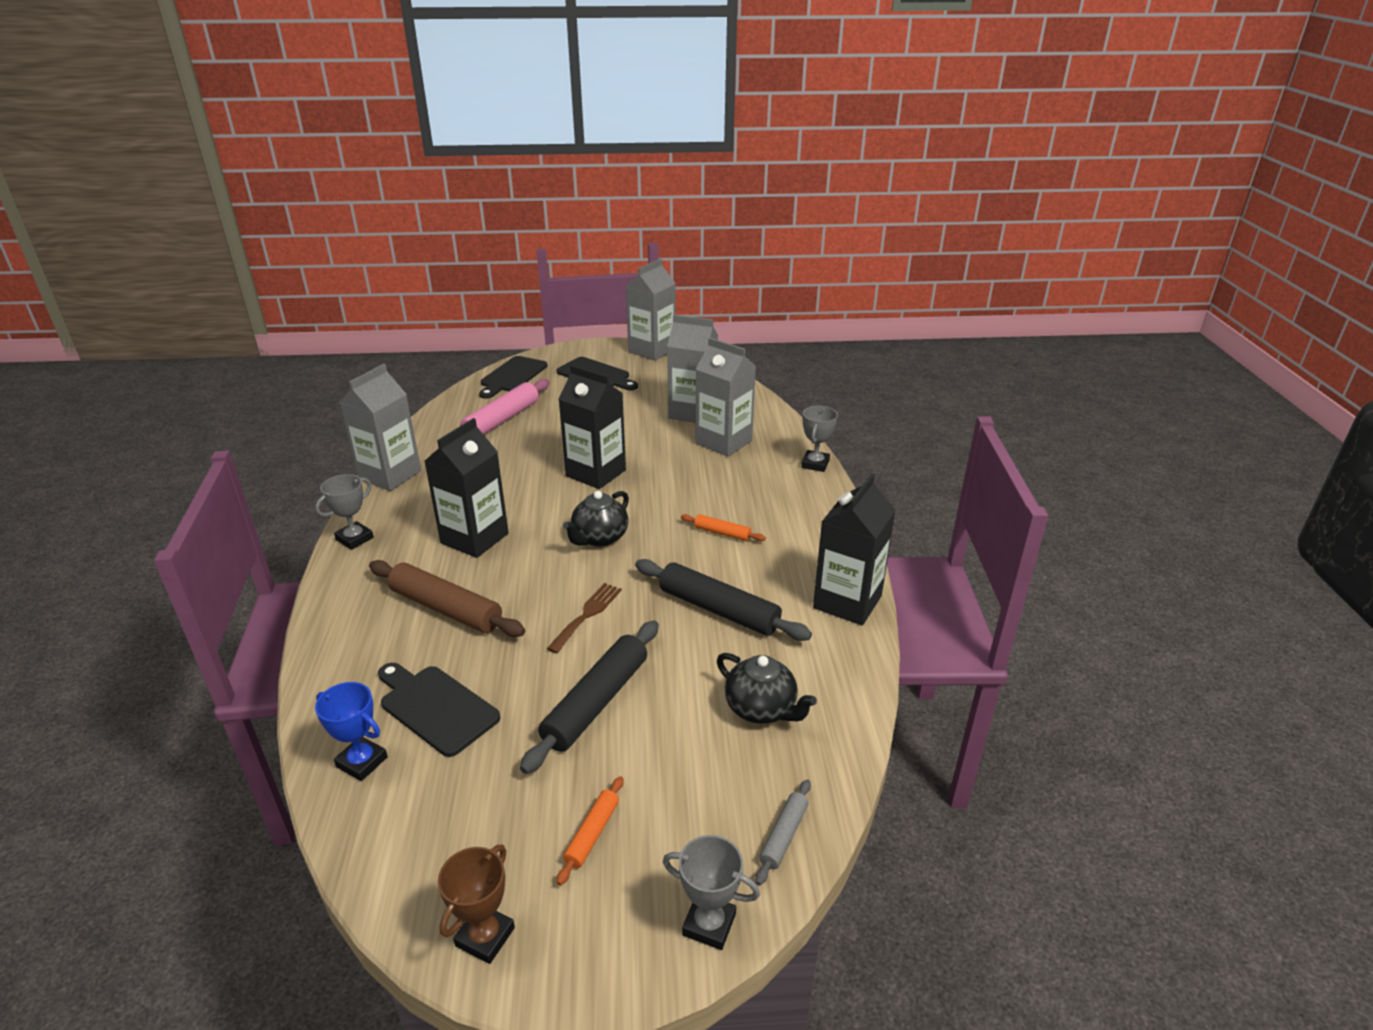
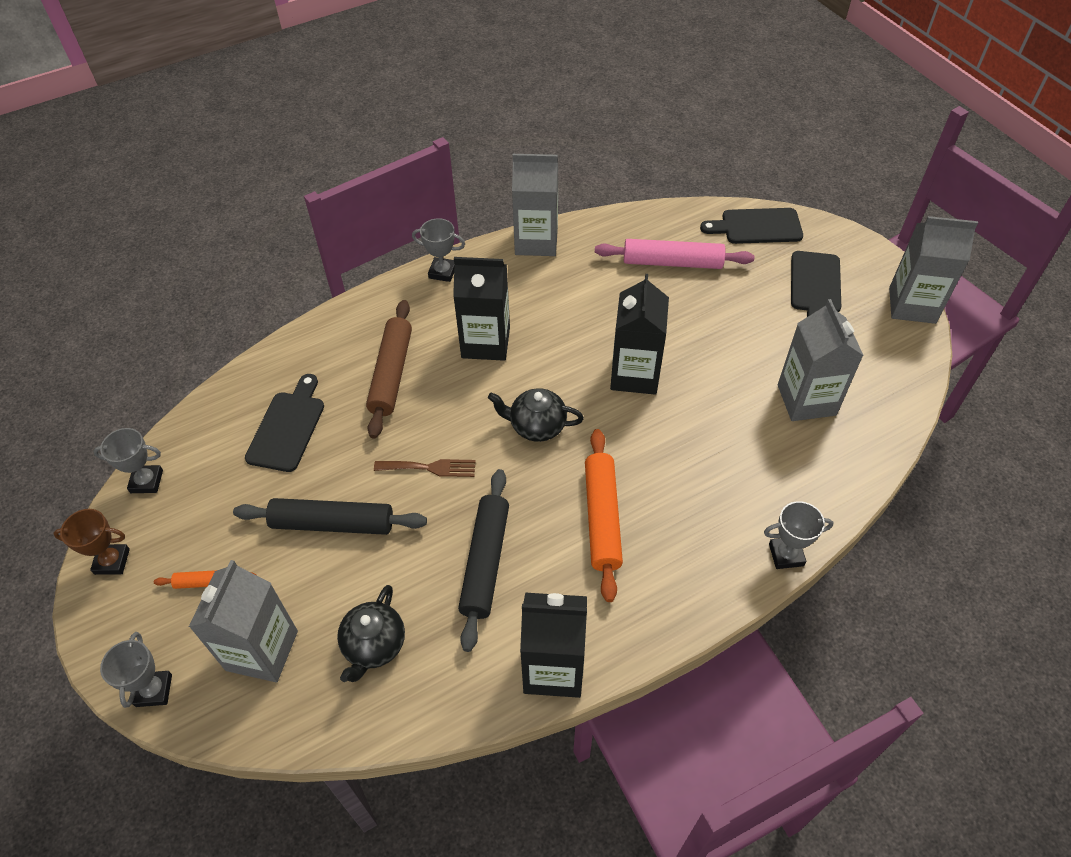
camera: 65 degrees right, 20 degrees up
(362, 762) = (224, 416): blue trophy -> none
(388, 868) = (146, 481): none -> grey trophy
(722, 533) = (602, 518): orange rolling pin -> orange rolling pin, size x1.99
(723, 442) = (767, 452): grey carton -> grey carton (262, 650)
(783, 836) = (245, 712): grey rolling pin -> none

